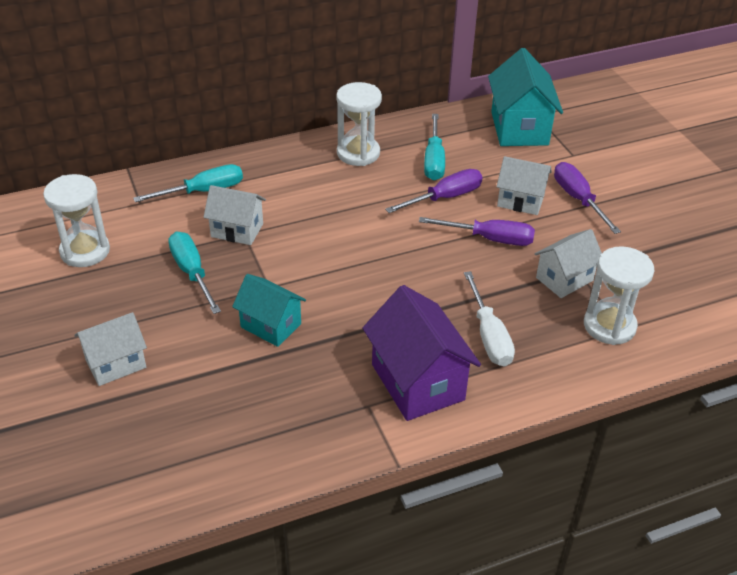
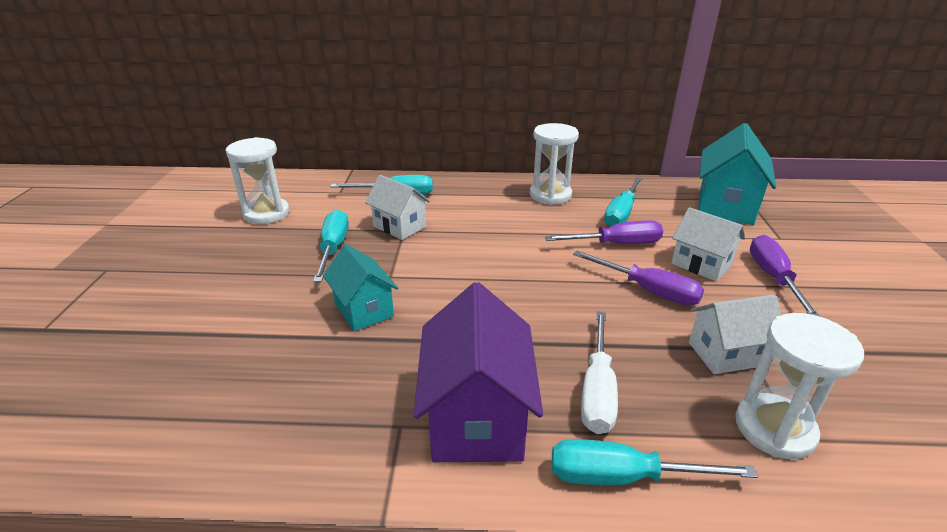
camera: 25 degrees right, 10 degrees down
(116, 364) = (200, 303): white house -> none
(530, 388) = (623, 477): none -> turquoise screwdriver

